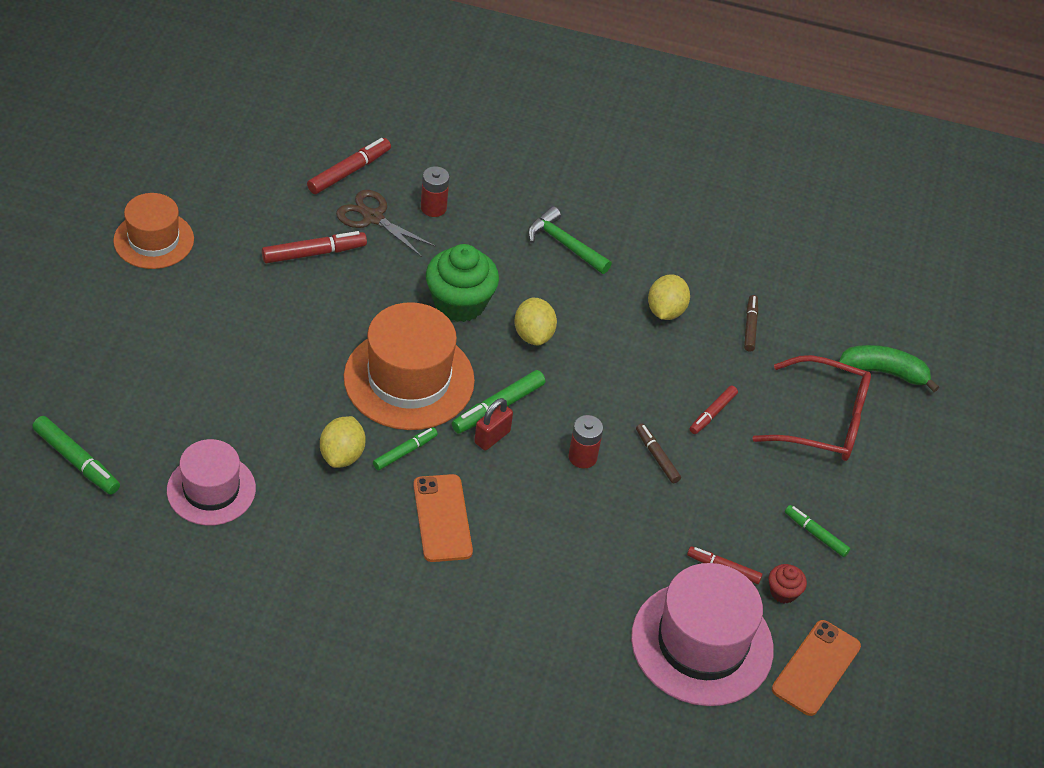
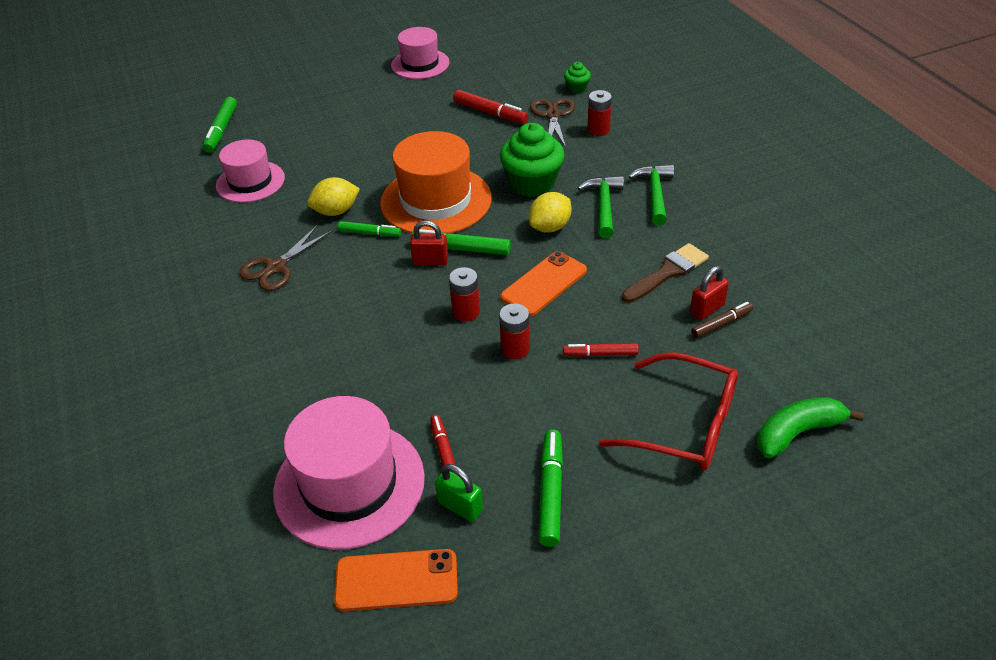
camera: 60 degrees right, 5 degrees down
(153, 240) = (420, 64): orange hat -> pink hat
(349, 171) = (577, 88): red marker -> green cupcake
(380, 544) = (276, 267): none -> brown scissors
(442, 518) = (329, 280): orange phone -> orange phone (544, 284)
(544, 284) = (604, 206): none -> green hammer
(657, 457) = (515, 349): brown marker -> red battery
(665, 311) = (667, 272): yellow lemon -> brown brush
(727, 322) = (707, 309): none -> red padlock
(783, 592) = (460, 507): red cupcake -> green padlock
(815, 534) = (550, 492): green marker -> green marker, size x1.52
(823, 421) = (684, 425): red glasses -> red glasses turned 45 degrees counterclockwise
(884, 372) = (797, 432): green banana -> green banana turned 90 degrees counterclockwise

